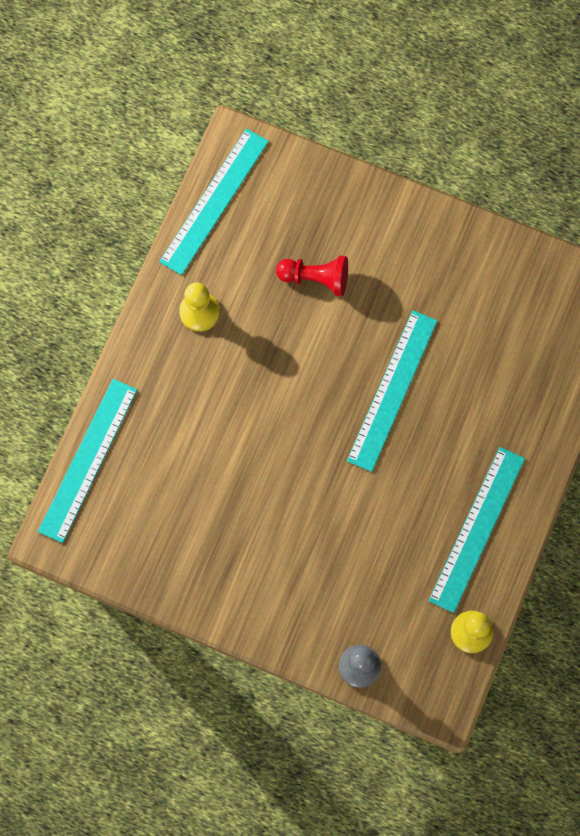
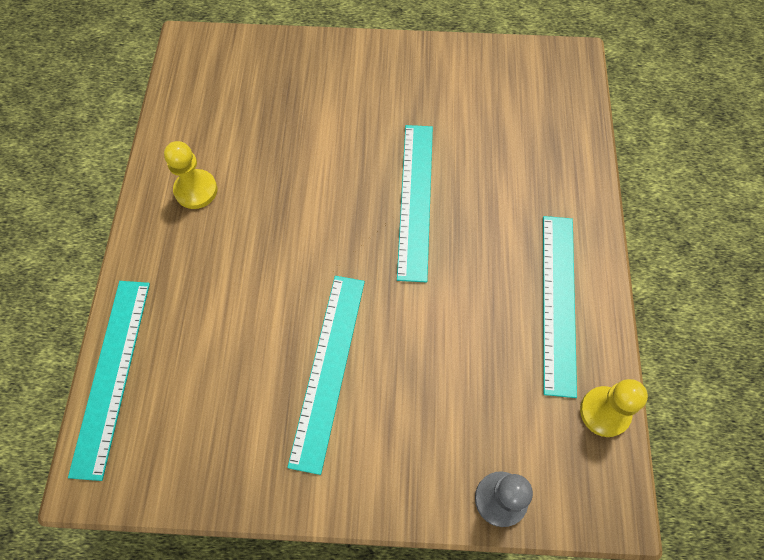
camera: 20 degrees left, 10 degrees down
(214, 201) = (182, 93): turquoise ruler -> turquoise ruler (328, 369)
(316, 278) = (303, 127): red pawn -> none

